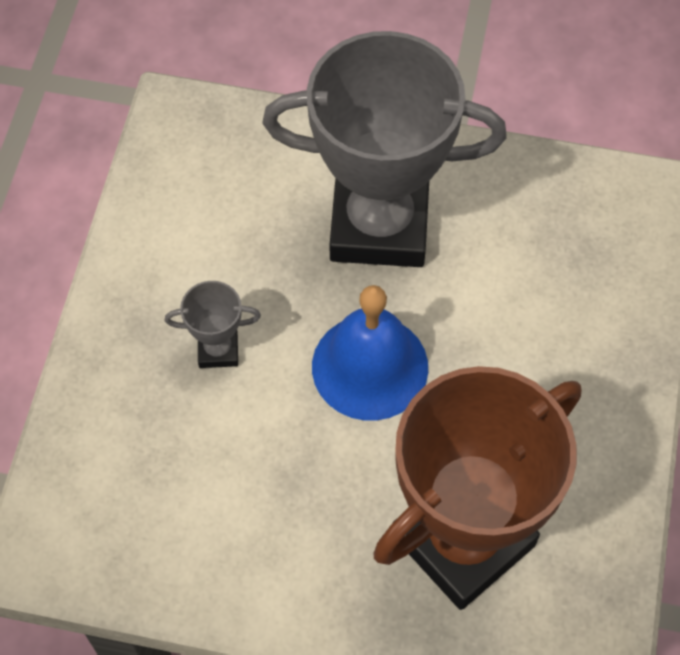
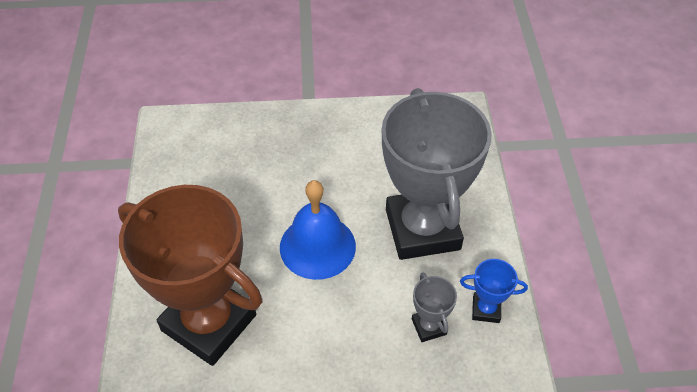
camera: 75 degrees right, 10 degrees down
(218, 350) = (307, 169): grey trophy -> grey trophy (429, 326)
(525, 189) = (486, 309): none -> blue trophy

